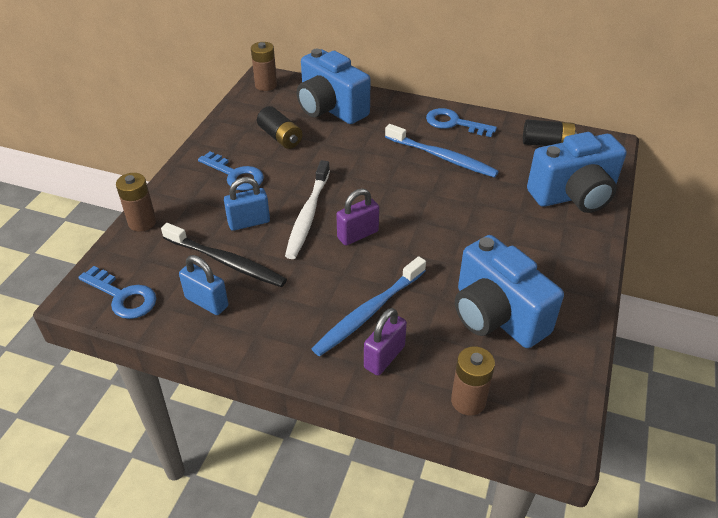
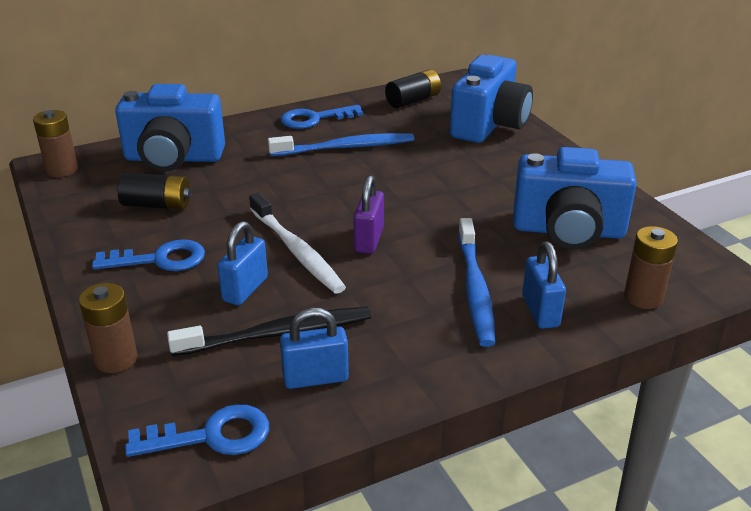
camera: 45 degrees left, 10 degrees down
(384, 357) = (540, 311): purple padlock -> blue padlock

